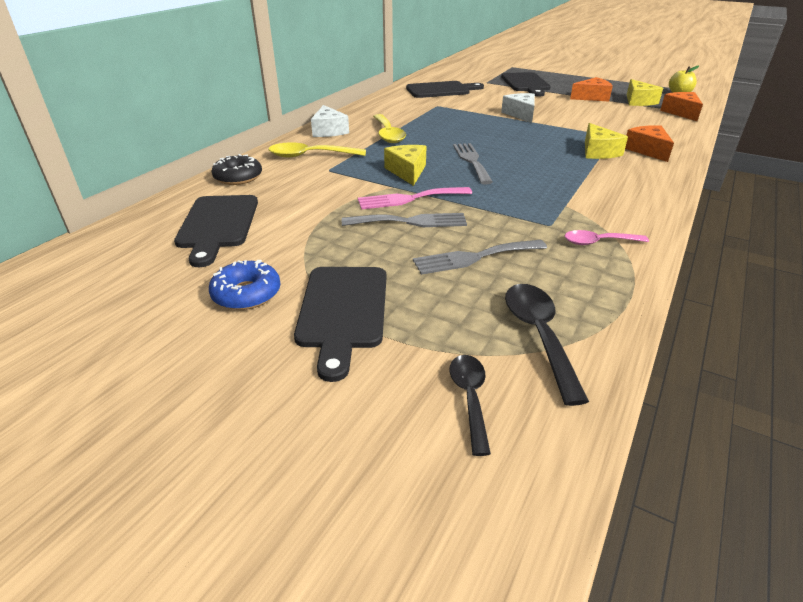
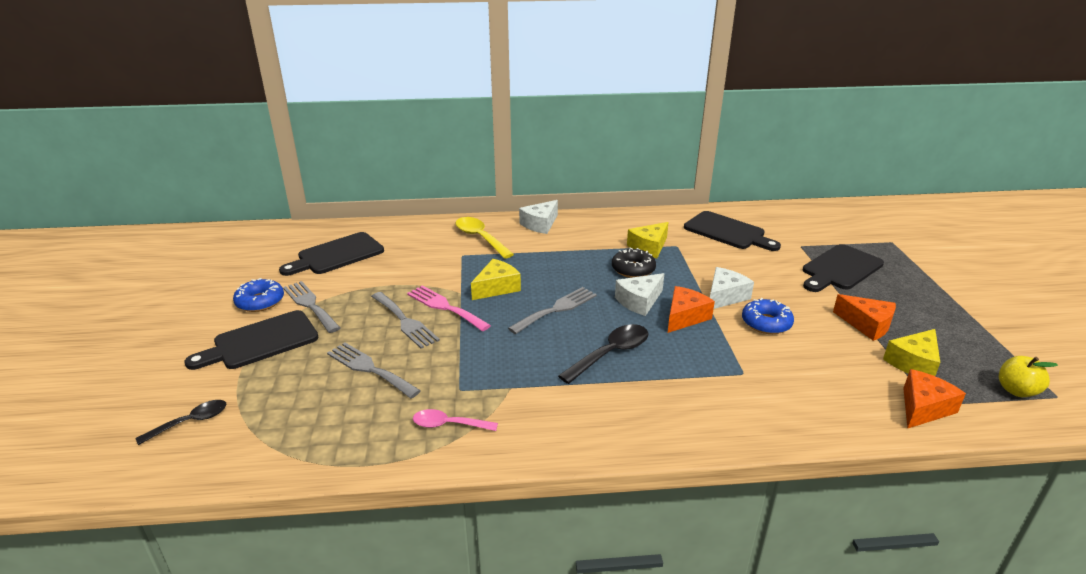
camera: 55 degrees right, 5 degrees down
(238, 177) = (412, 230): black donut -> black donut (633, 269)
(304, 263) = (310, 305): none -> grey fork
(388, 134) = (567, 250): yellow spoon -> none
(496, 135) = (639, 301): none -> white cheese
(539, 335) = (276, 431): black spoon -> black spoon (611, 353)
(564, 115) = (766, 323): none -> blue donut
(598, 152) = (676, 374): yellow cheese -> yellow cheese (649, 247)
(598, 242) = (448, 425): pink spoon -> pink spoon turned 45 degrees counterclockwise
(647, 150) = (727, 407): orange cheese -> orange cheese (685, 317)

